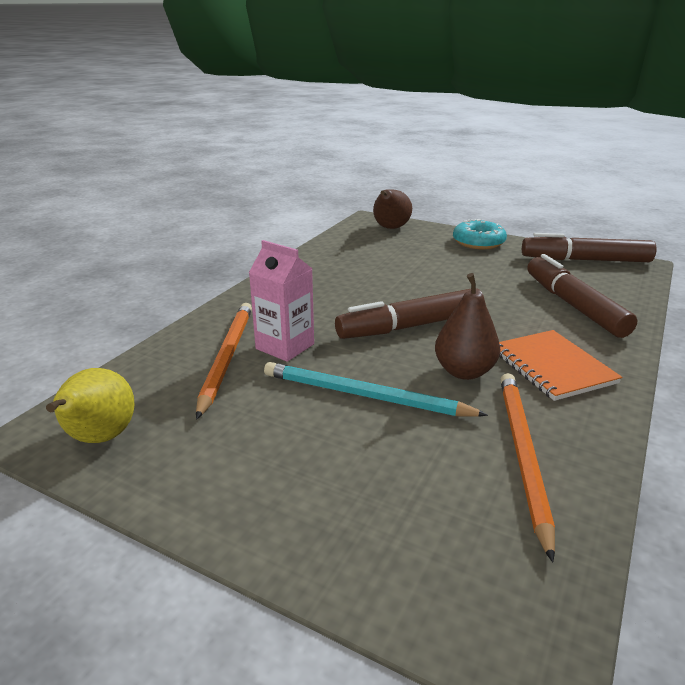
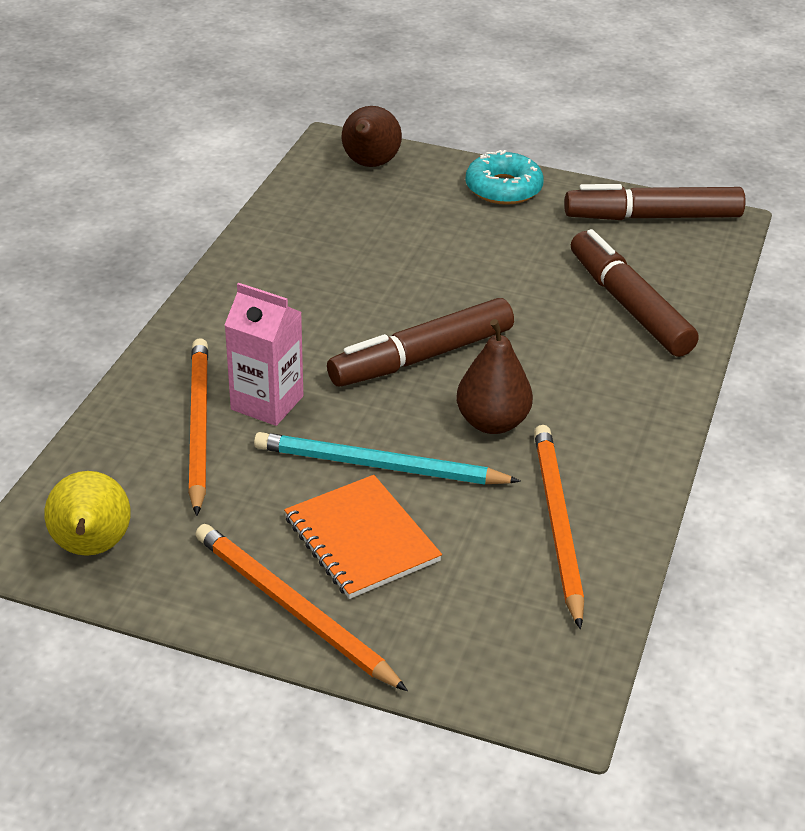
camera: 10 degrees left, 10 degrees up
(256, 510) = (293, 609): none -> orange pencil
(552, 366) = (595, 406): orange notebook -> orange notebook (361, 539)

